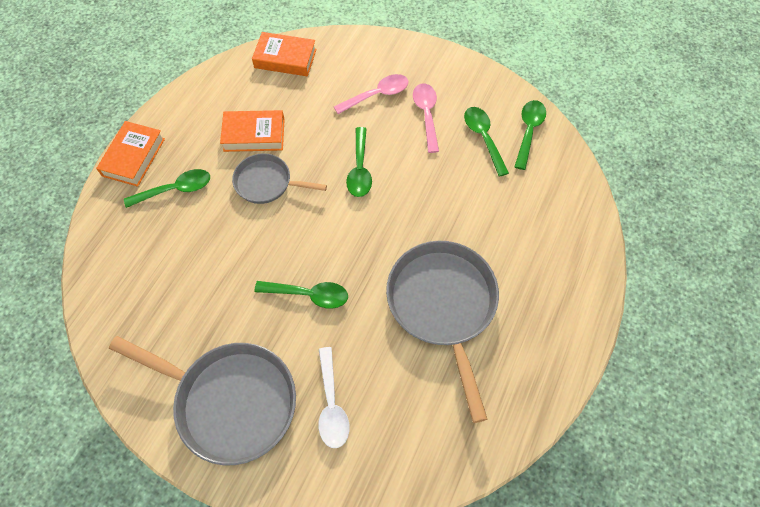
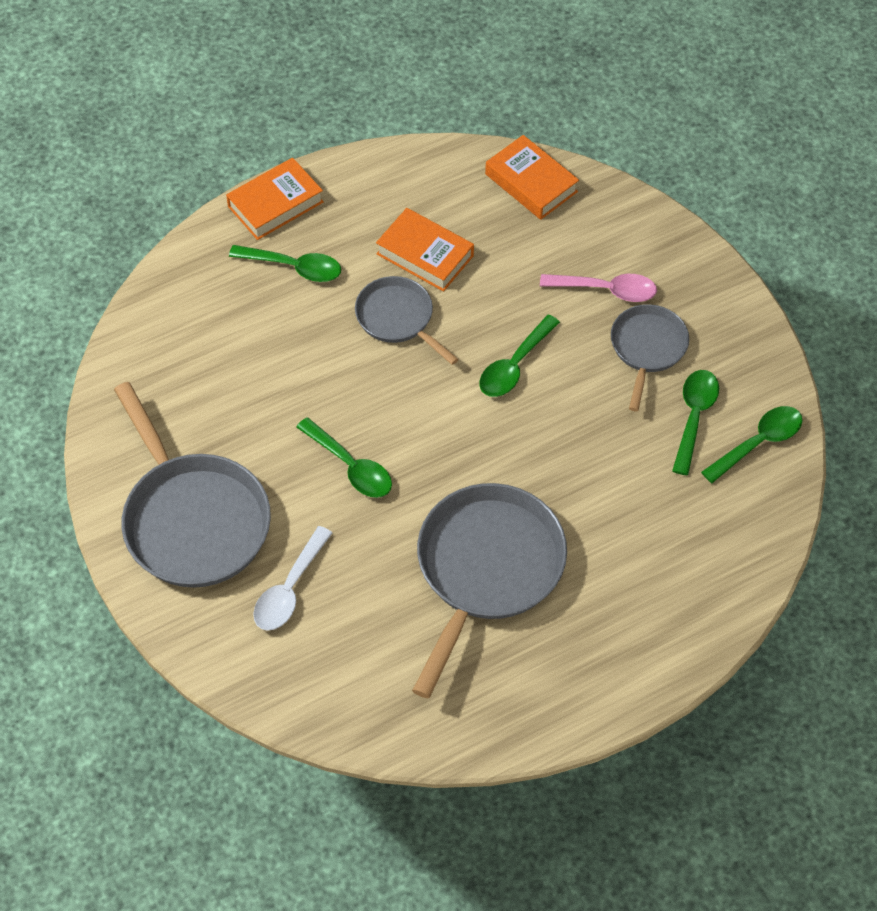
camera: 35 degrees right, 5 degrees down
(426, 115) = (647, 349): pink spoon -> grey pan

